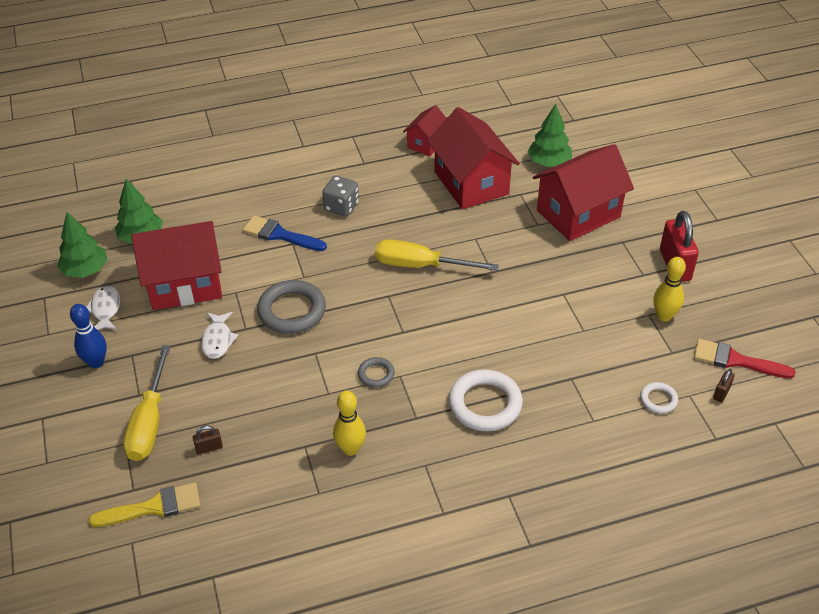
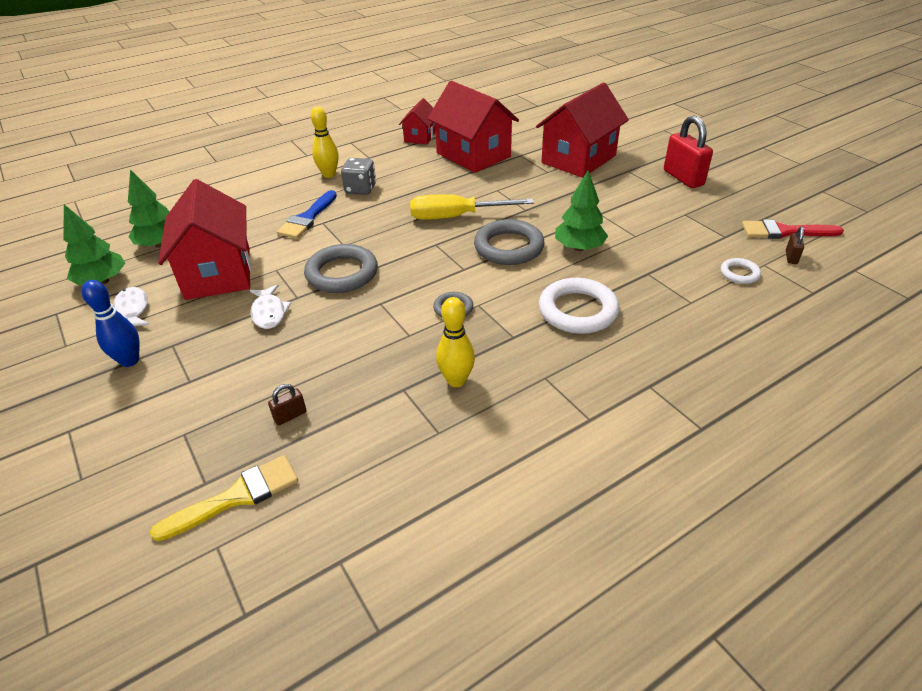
camera: 15 degrees left, 5 degrees down
(149, 422) = (209, 405): yellow screwdriver -> none
(185, 284) = (218, 273): red house -> red house turned 75 degrees counterclockwise
(280, 235) = (307, 218): blue brush -> blue brush turned 75 degrees counterclockwise
(455, 315) = (509, 247): none -> grey ring
(549, 162) = (533, 132): green tree -> green tree (579, 248)
(664, 316) = (699, 213): yellow bowling pin -> yellow bowling pin (329, 174)

